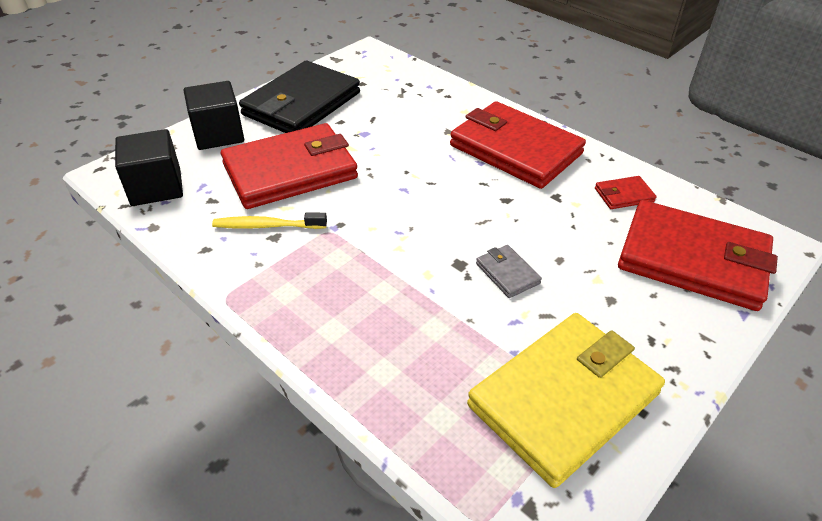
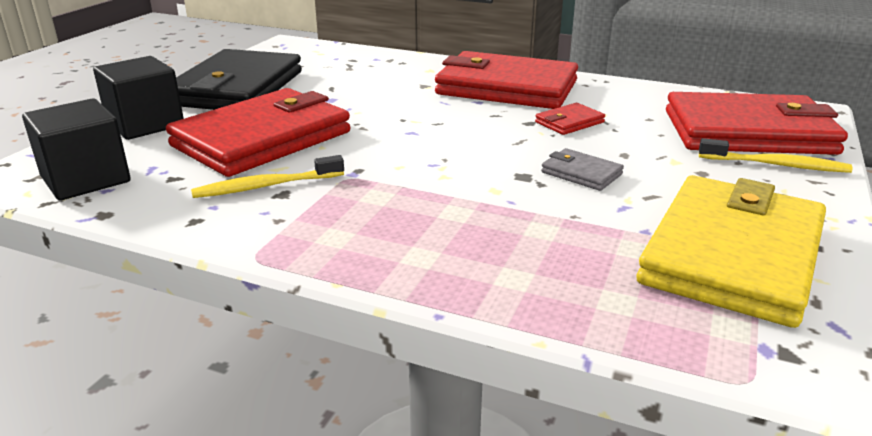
camera: 20 degrees left, 15 degrees down
(623, 195) = (641, 101): red wallet -> red wallet (569, 122)
(684, 308) = (776, 165): none -> yellow toothbrush

